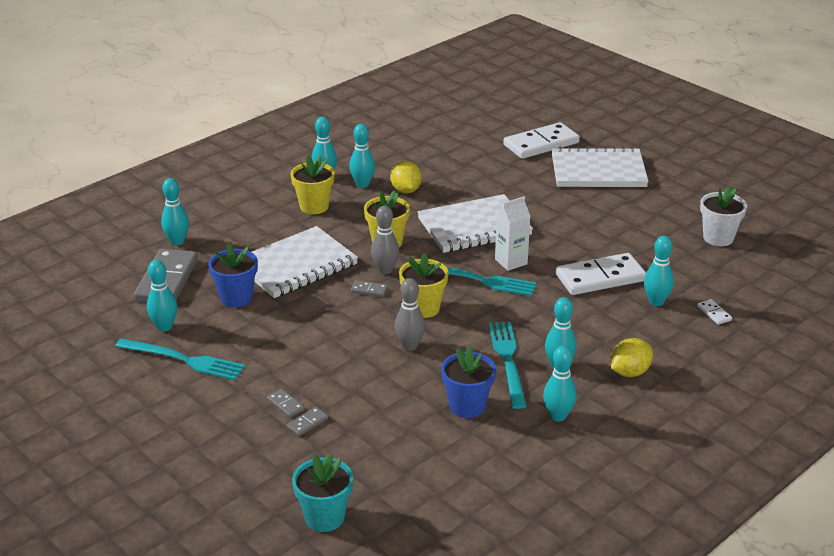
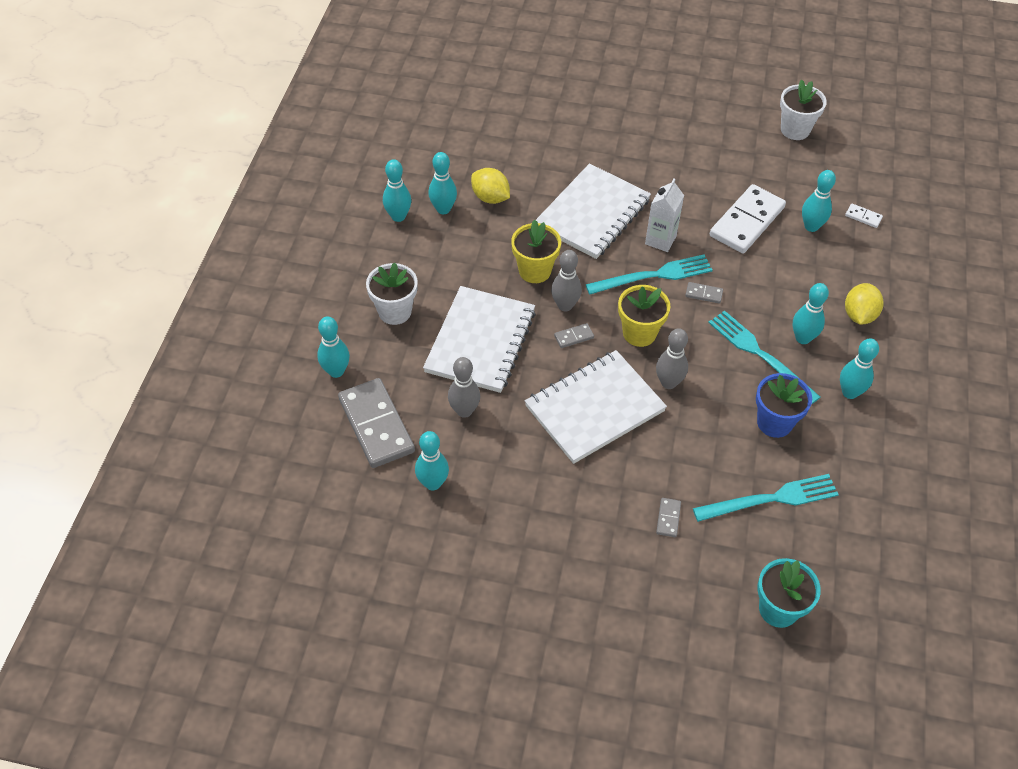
camera: 35 degrees left, 20 degrees up
(183, 360) = (490, 512): turquoise fork -> turquoise fork (770, 499)
(236, 298) = (464, 411): blue flower pot -> grey bowling pin
(257, 226) = (395, 311): none -> white flower pot
(285, 405) = (630, 509): grey domino -> grey domino (703, 294)
(314, 206) = (425, 259): yellow flower pot -> none
(541, 144) = (556, 83): white domino -> none
(598, 171) = (634, 95): white notebook -> white notebook (594, 408)

